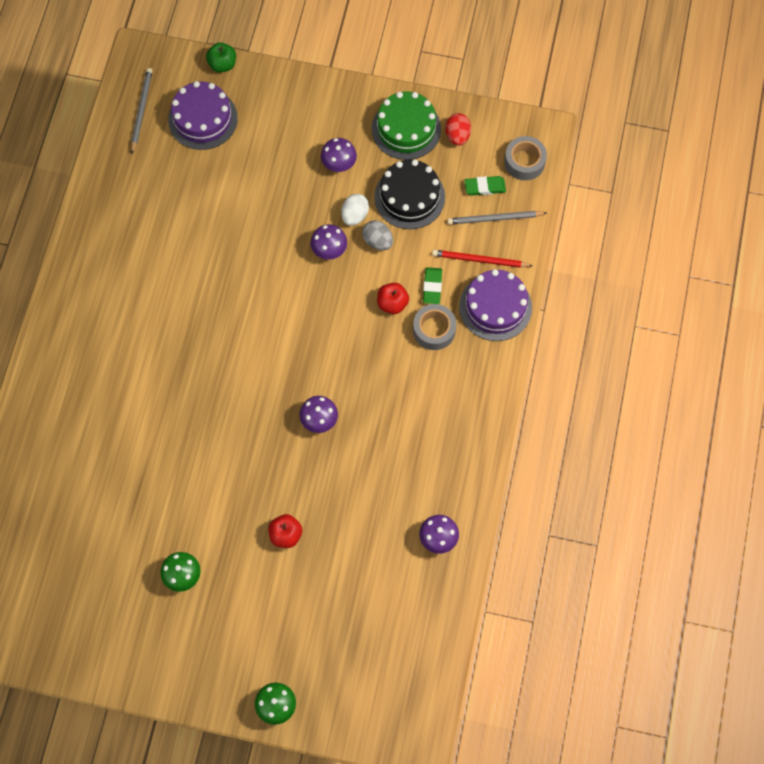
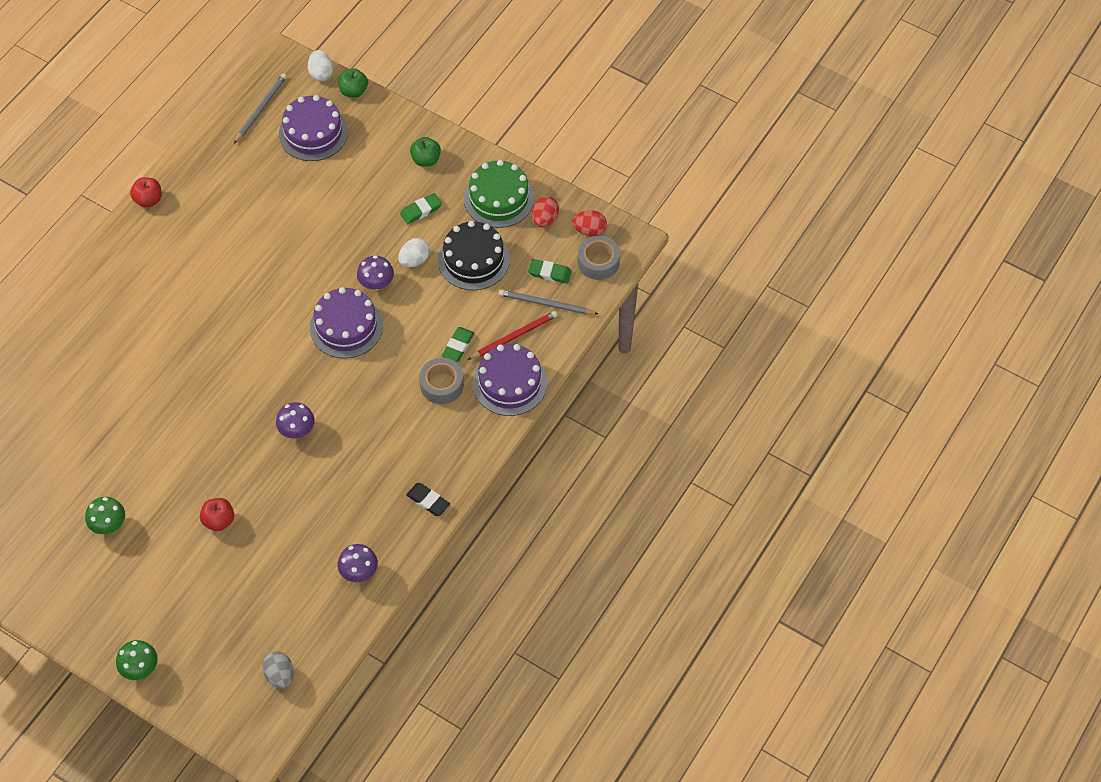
camera: 20 degrees right, 10 degrees down
(183, 56) = (321, 73): none -> white egg
(320, 302) = (346, 326): none -> purple cake
(321, 112) = (426, 160): none -> green apple
(339, 164) = (421, 210): purple mushroom -> green eraser
(377, 241) = (425, 290): grey egg -> grey egg (280, 675)
(392, 303) = (413, 349): red apple -> red apple (148, 200)
(471, 447) = (428, 501): none -> black eraser
(479, 260) = (514, 336): red pencil -> red pencil turned 120 degrees clockwise
(503, 134) = (589, 230): none -> red egg

